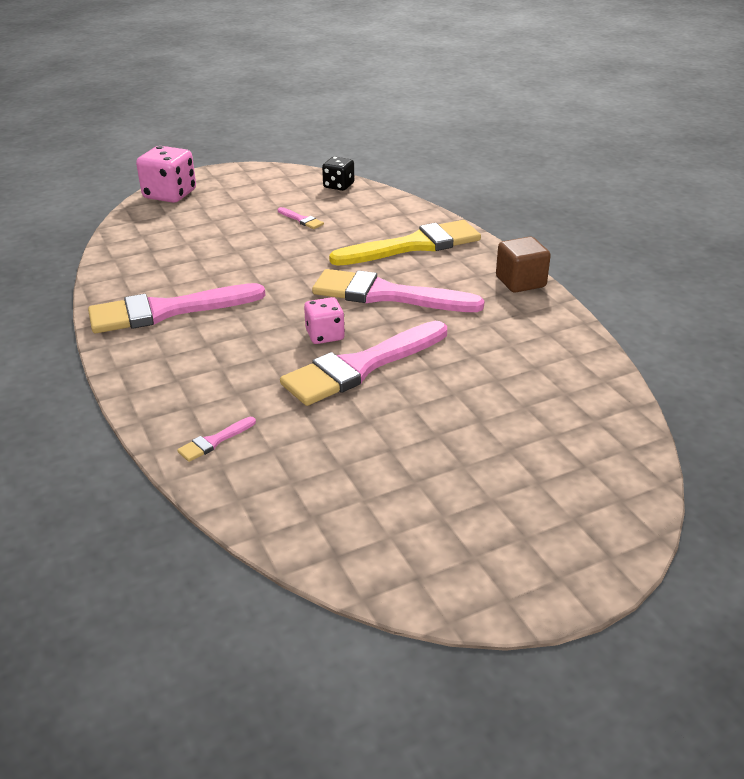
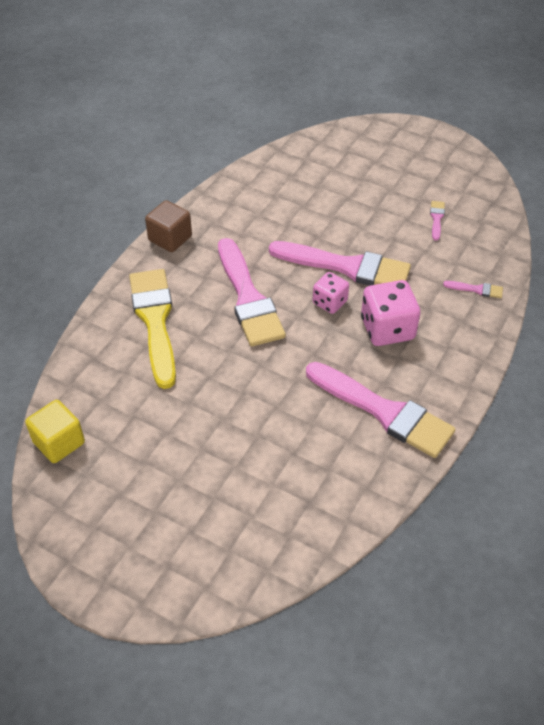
camera: 125 degrees left, 15 degrees up
(170, 195) = (183, 587): pink dice -> pink dice (387, 329)
(301, 220) = (160, 425): pink brush -> pink brush (436, 218)
(338, 186) = (59, 442): black dice -> yellow cube
(413, 245) = (155, 321): yellow brush -> yellow brush turned 45 degrees clockwise

